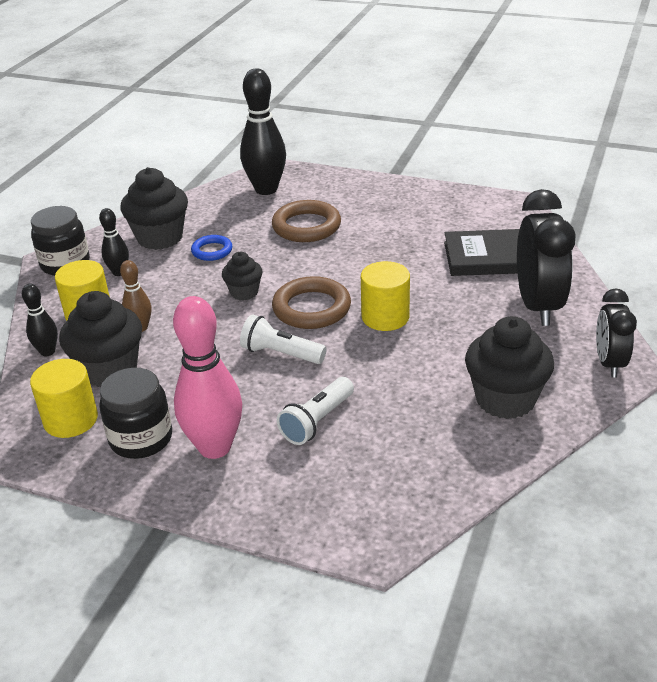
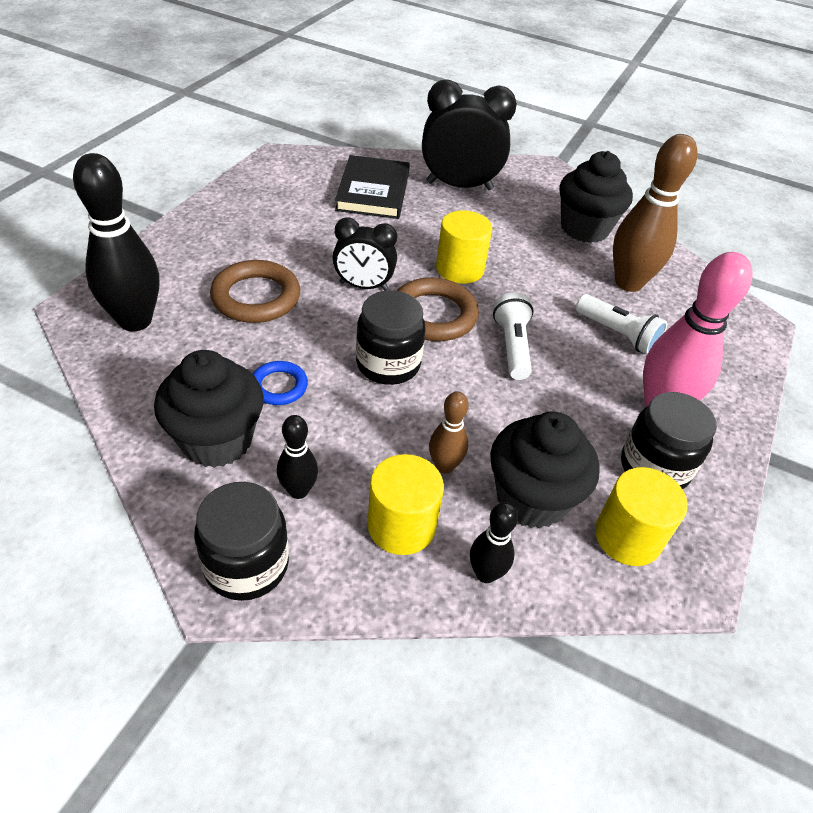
camera: 90 degrees left, 10 degrees up
(244, 292) = (388, 364): black cupcake -> black jar
(281, 354) = (512, 346): white flashlight -> white flashlight turned 150 degrees clockwise
(410, 432) = (628, 283): none -> brown bowling pin
(609, 363) = (541, 174): black clock -> black clock (363, 286)

